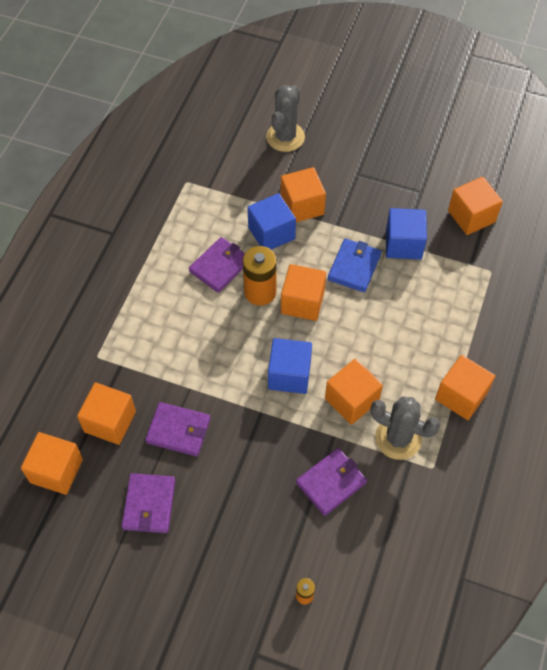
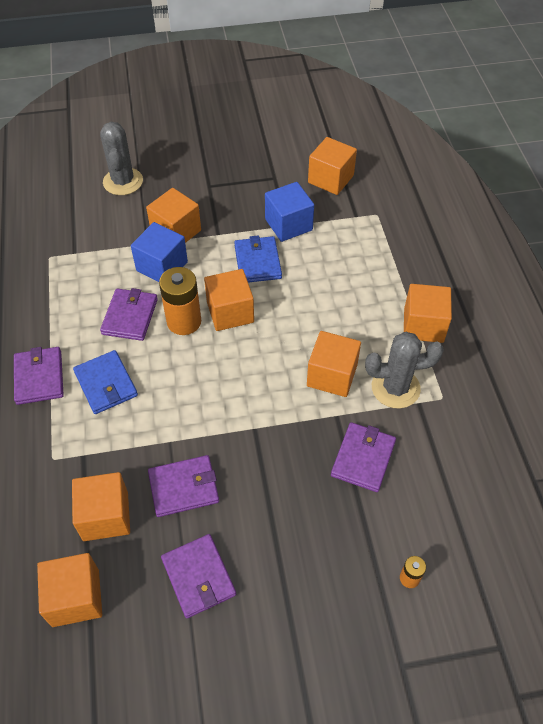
camera: 30 degrees left, 5 degrees down
(123, 285) = (39, 377): none -> purple wallet
(169, 316) = (106, 384): none -> blue wallet
(289, 375) = (260, 381): blue cube -> none

